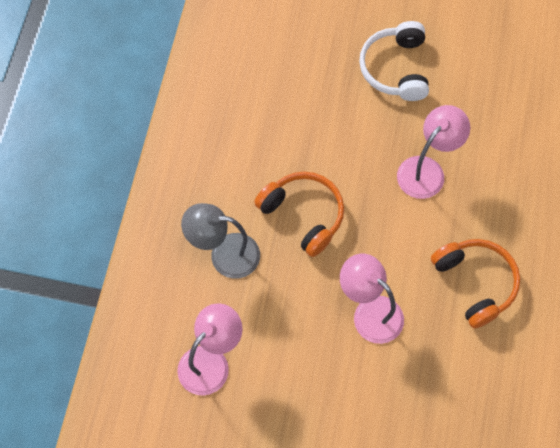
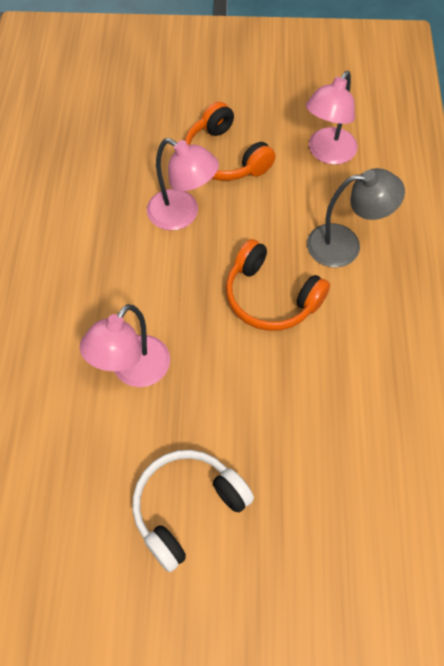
camera: 170 degrees right, 5 degrees down
(396, 68) = (187, 508): white headphones -> white headphones turned 120 degrees counterclockwise
(475, 283) = (73, 257): orange headphones -> orange headphones (225, 157)

